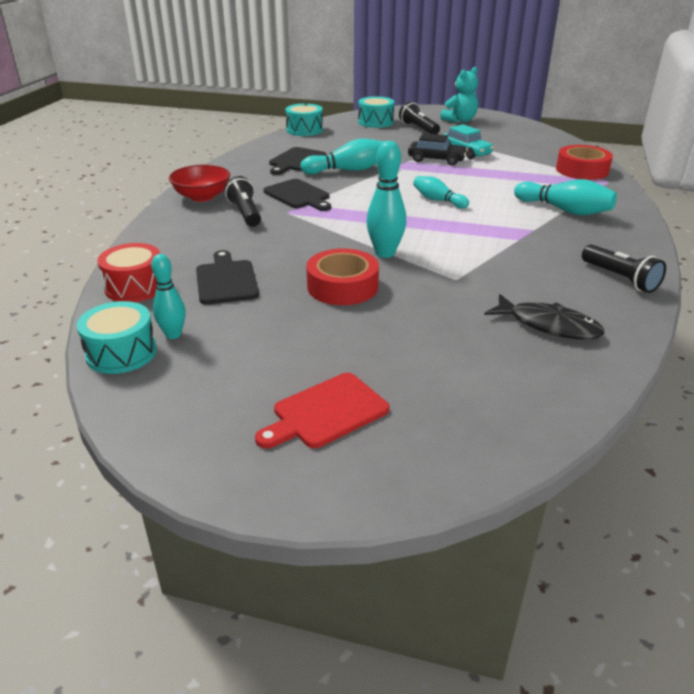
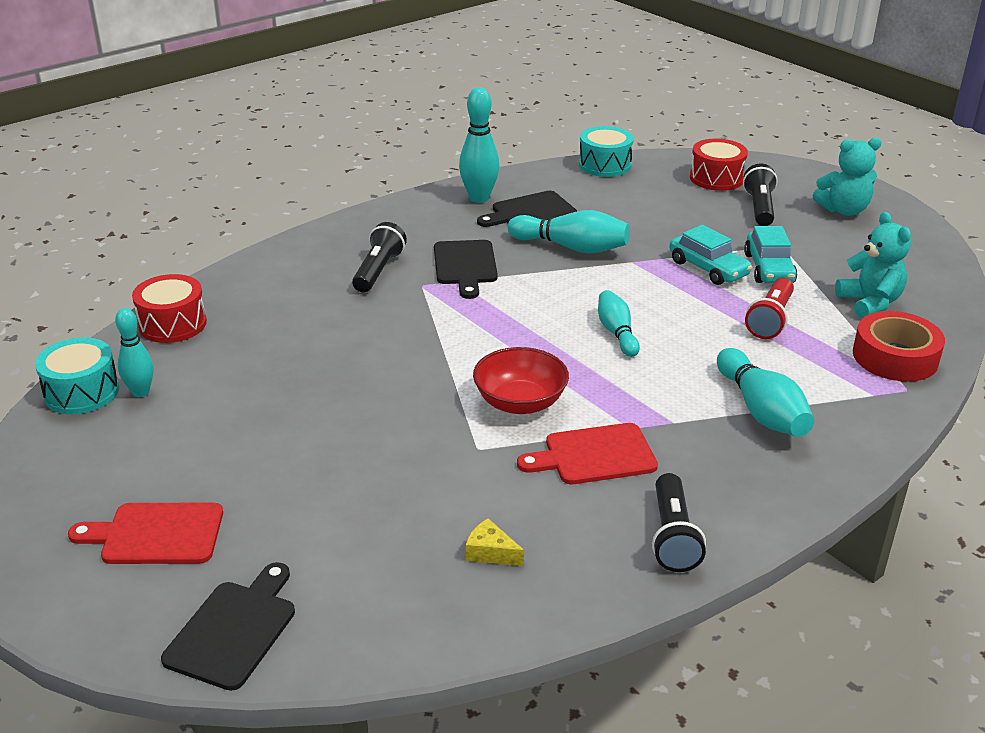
camera: 35 degrees right, 0 degrees up
(202, 196) = (364, 231): red bowl -> red bowl (520, 402)
(226, 280) = (256, 350): black cutting board -> black cutting board (234, 630)
(342, 286) = (350, 405): red tape -> none
(375, 122) = (716, 178): turquoise drum -> red drum
(385, 253) = (450, 382): turquoise bowling pin -> turquoise bowling pin (479, 198)
(436, 160) = (708, 268): black car -> turquoise car
(503, 172) = (770, 320): none -> red flashlight
(521, 258) = (594, 455): none -> red cutting board
(535, 153) = (869, 303): none -> turquoise teddy bear
(548, 325) = (490, 552): black fish -> yellow cheese

